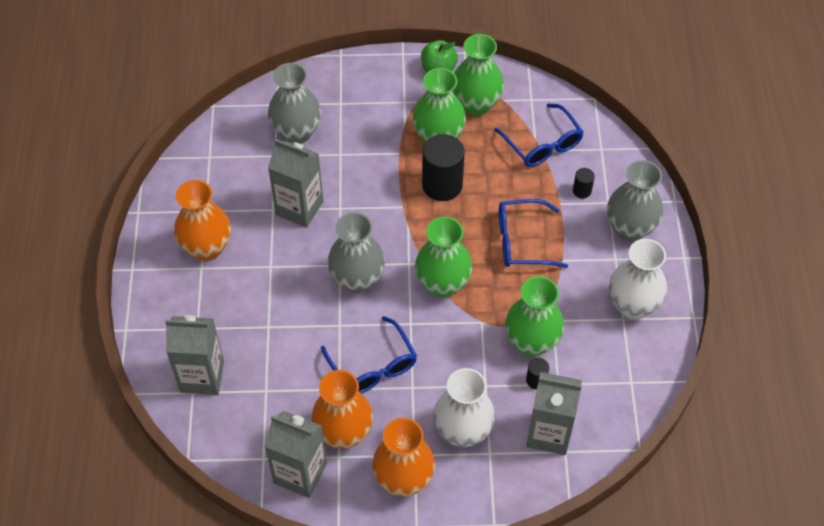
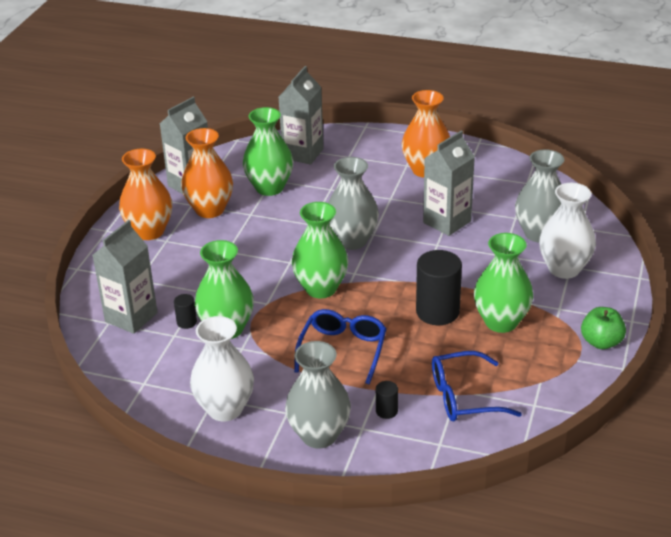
camera: 110 degrees right, 20 degrees down
(373, 366) = (260, 234): blue glasses -> none
(463, 431) = (168, 269): white vase -> white vase (564, 269)
(476, 104) = (540, 359): green vase -> green vase (269, 188)

